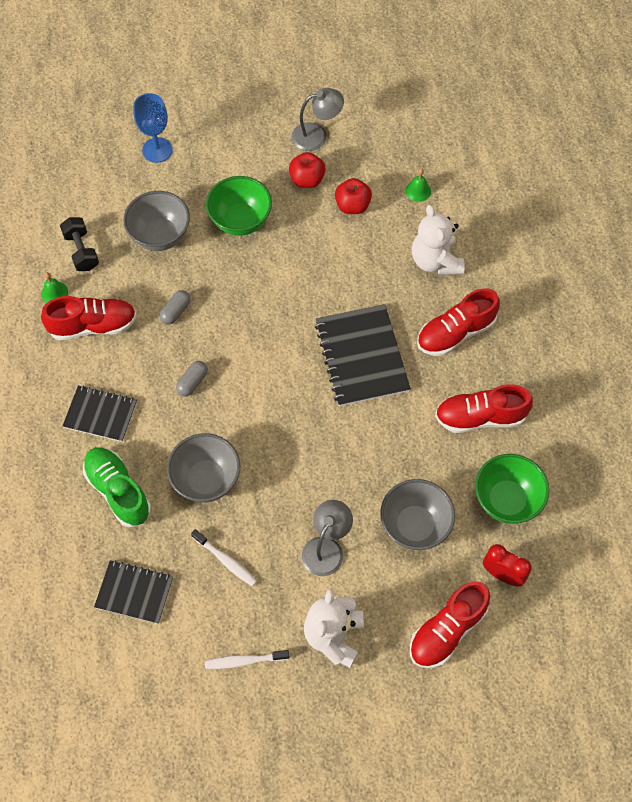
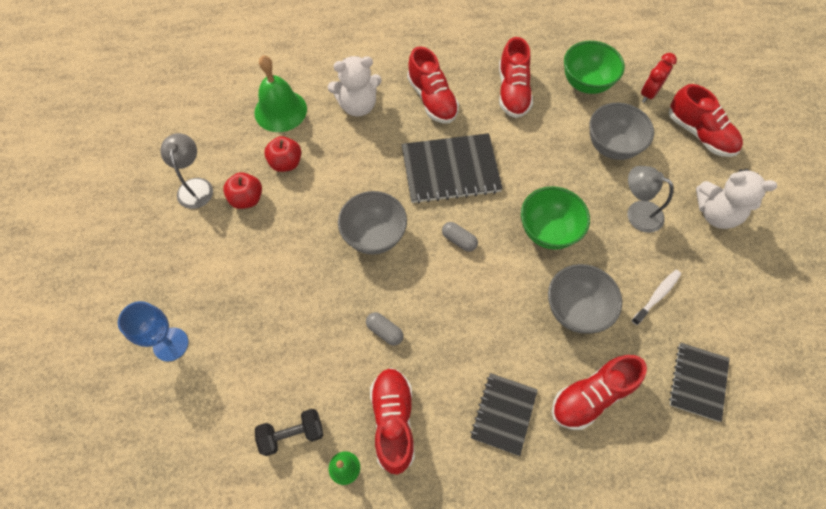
camera: 85 degrees left, 0 degrees up
(118, 491) = (591, 396): green shoe -> red shoe
(160, 236) = (287, 344): grey bowl -> grey bowl (374, 236)
(192, 382) = (469, 318): grey capsule -> grey capsule (459, 240)
(240, 221) = (284, 262): green bowl -> green bowl (548, 231)
(244, 661) = (749, 285): white toothbrush -> none
(418, 191) = (280, 110): green bell -> green bell, size x2.19

